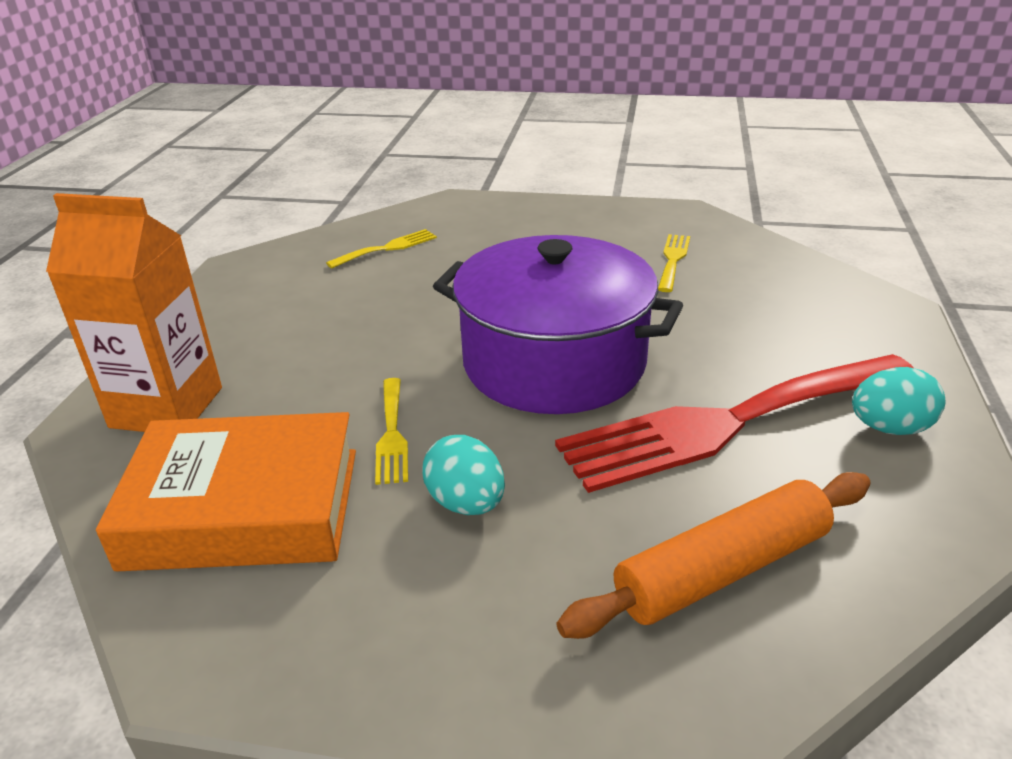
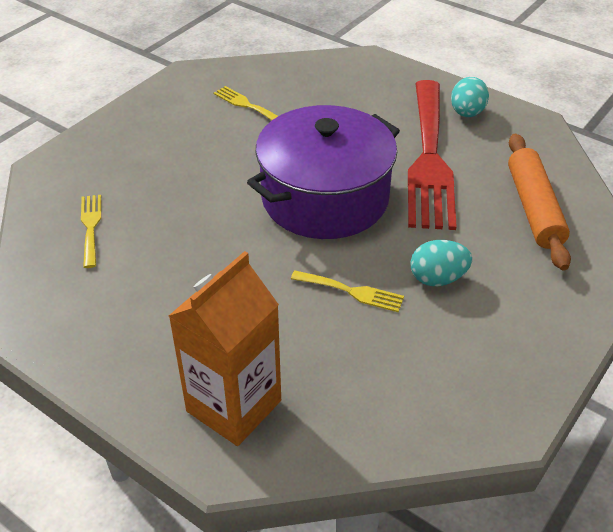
camera: 65 degrees left, 10 degrees up
(244, 508) = (384, 379): orange book -> none

